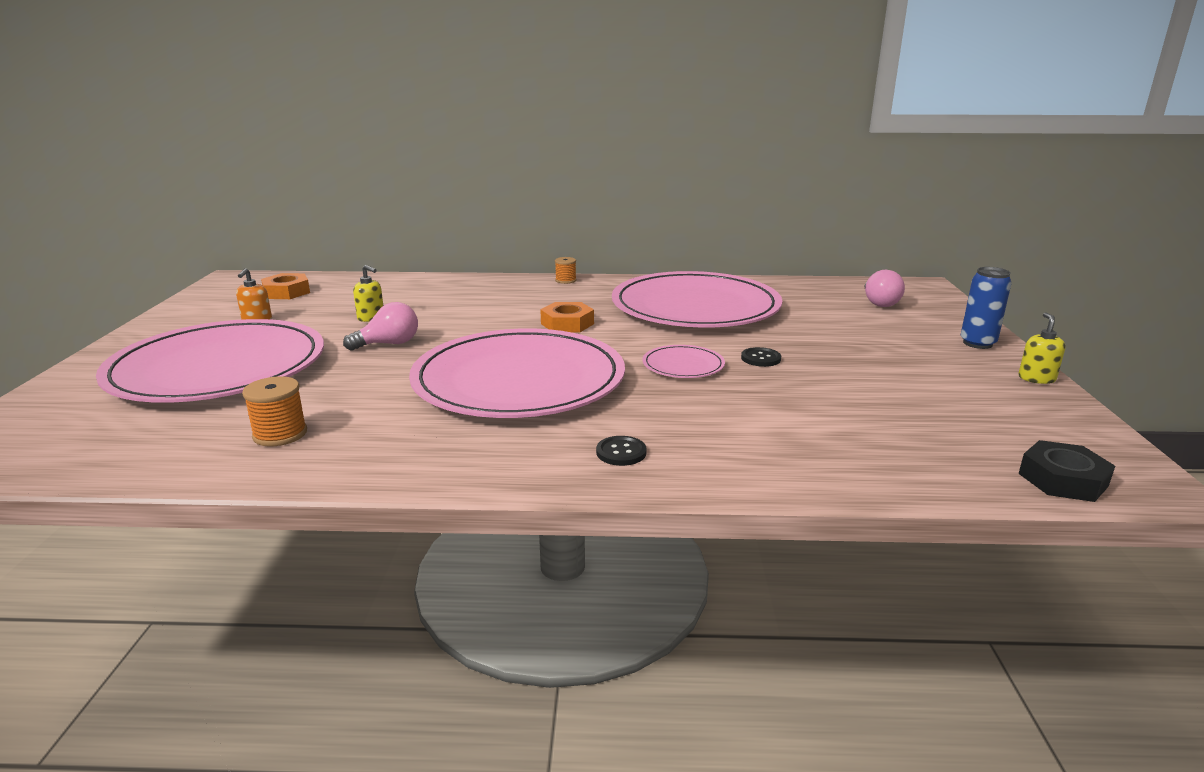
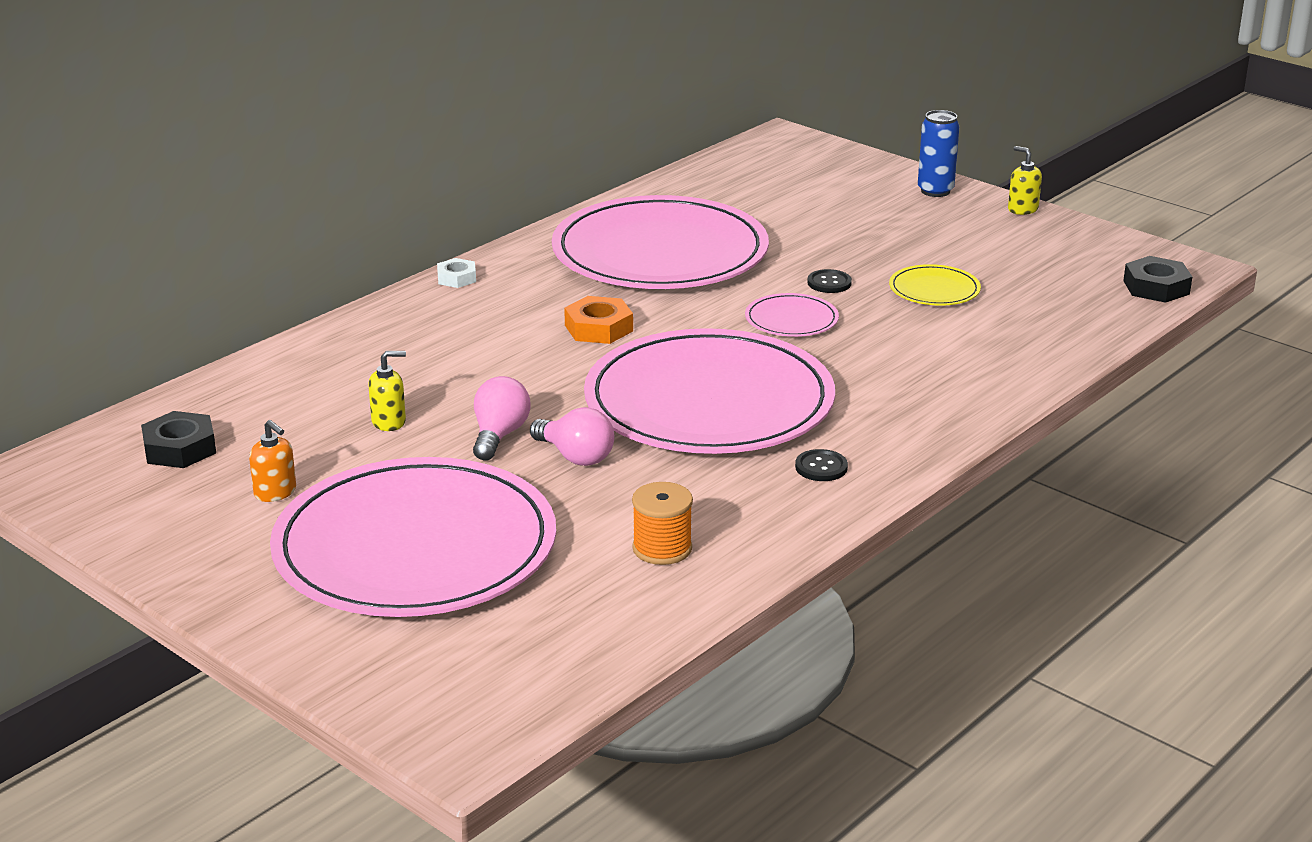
camera: 50 degrees left, 5 degrees up
(286, 292) = (180, 448): orange nut -> black nut
(565, 280) = (456, 278): orange spool -> white nut
(621, 452) = (916, 412): black button -> black button (821, 467)
(830, 392) = (934, 290): none -> yellow plate
(879, 303) = (791, 176): pink light bulb -> pink light bulb (575, 456)

